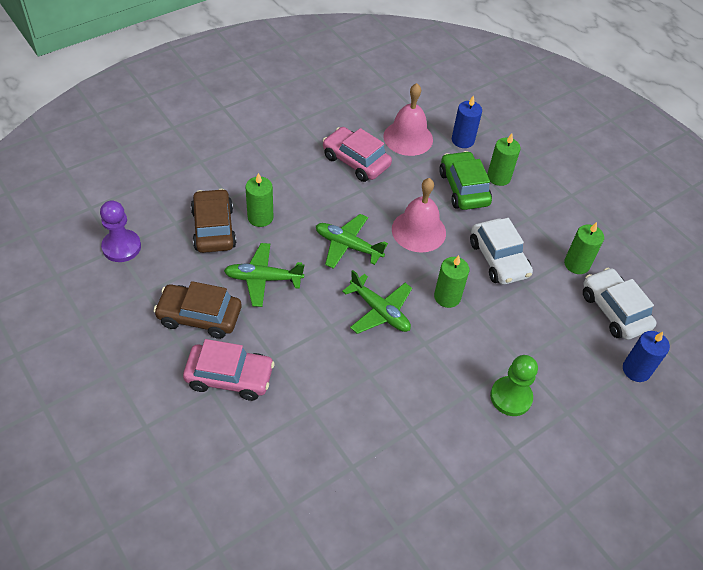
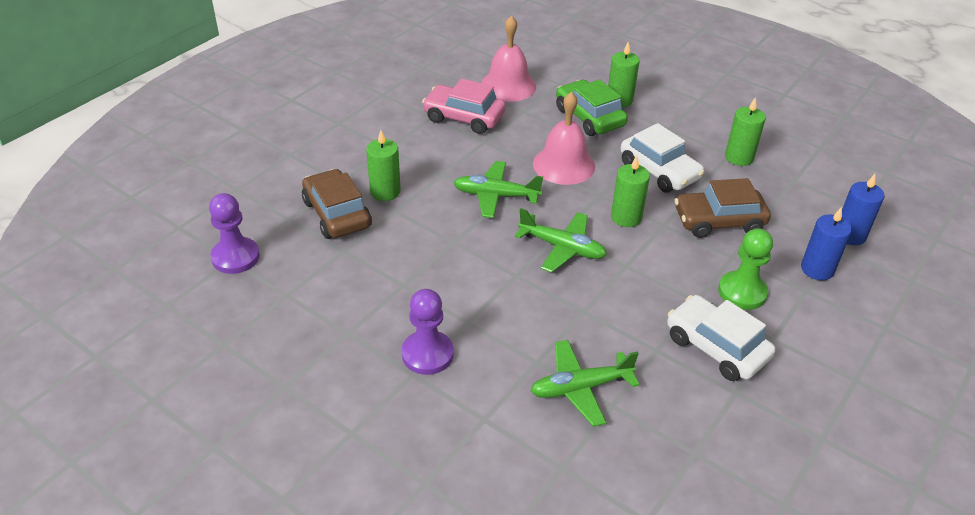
camera: 15 degrees left, 10 degrees down
(199, 316) = (362, 303): brown car -> brown car (718, 221)
(229, 377) = (427, 354): pink car -> purple pawn
(263, 279) = (417, 249): green plane -> green plane (580, 388)
(462, 140) = (565, 76): blue candle -> blue candle (817, 269)
(614, 310) = (798, 189): white car -> white car (716, 347)

